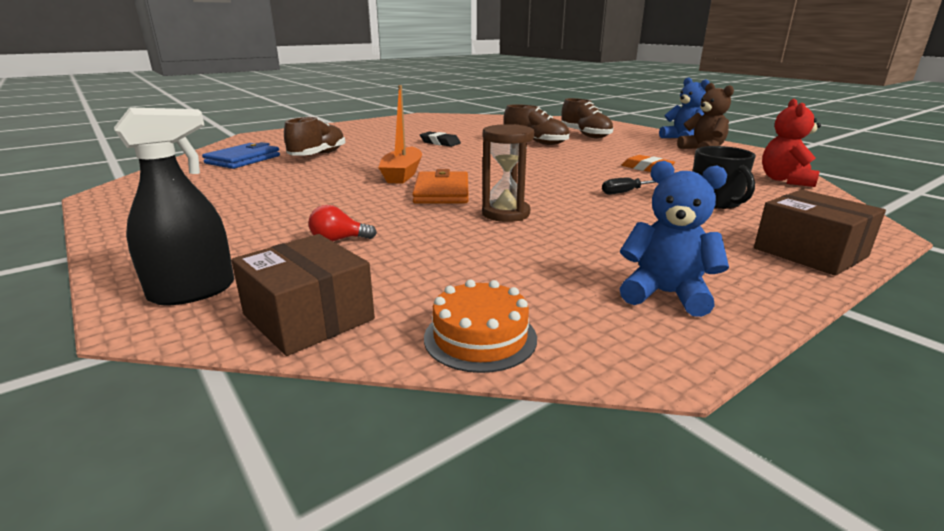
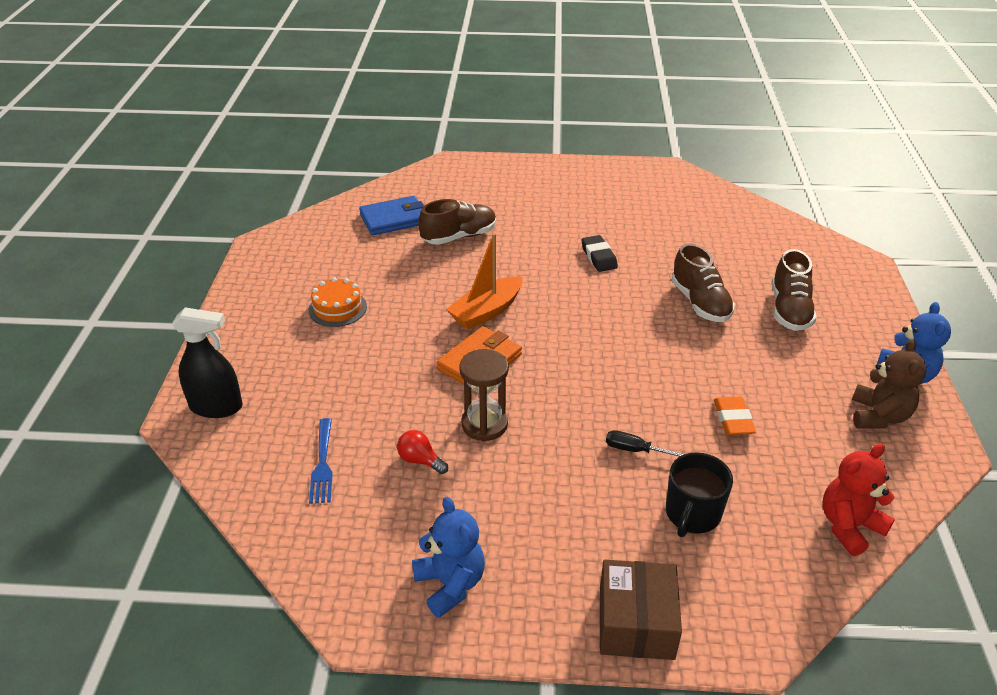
camera: 40 degrees right, 15 degrees up
(308, 317) = (245, 468): brown box -> none
(338, 240) = (336, 394): red light bulb -> red light bulb (420, 460)
(401, 280) = (322, 464): none -> blue fork
(480, 337) = (301, 544): orange cake -> orange cake (337, 308)

